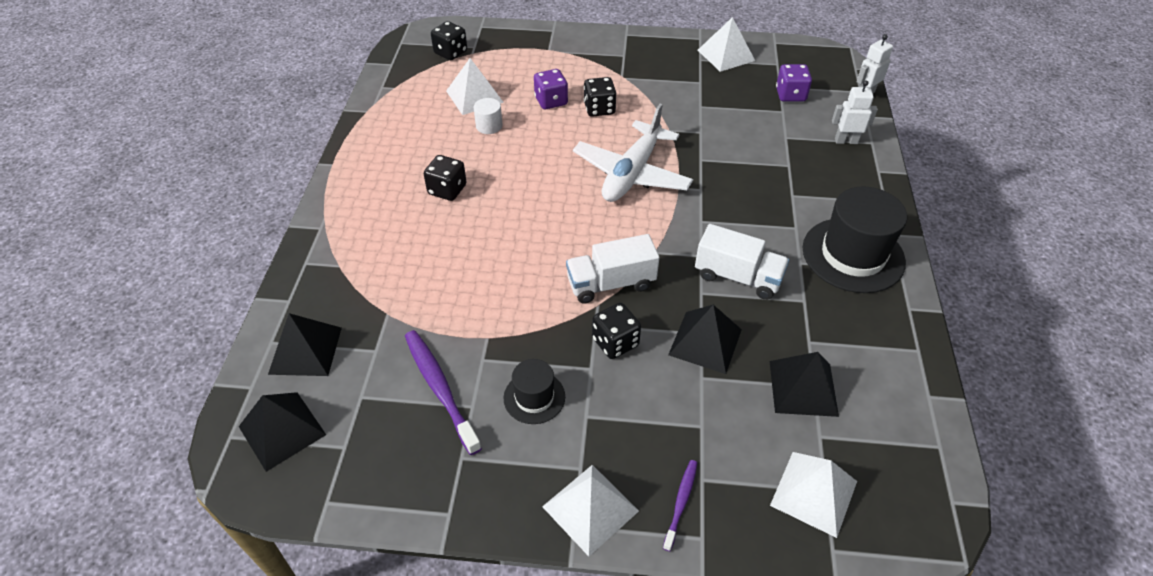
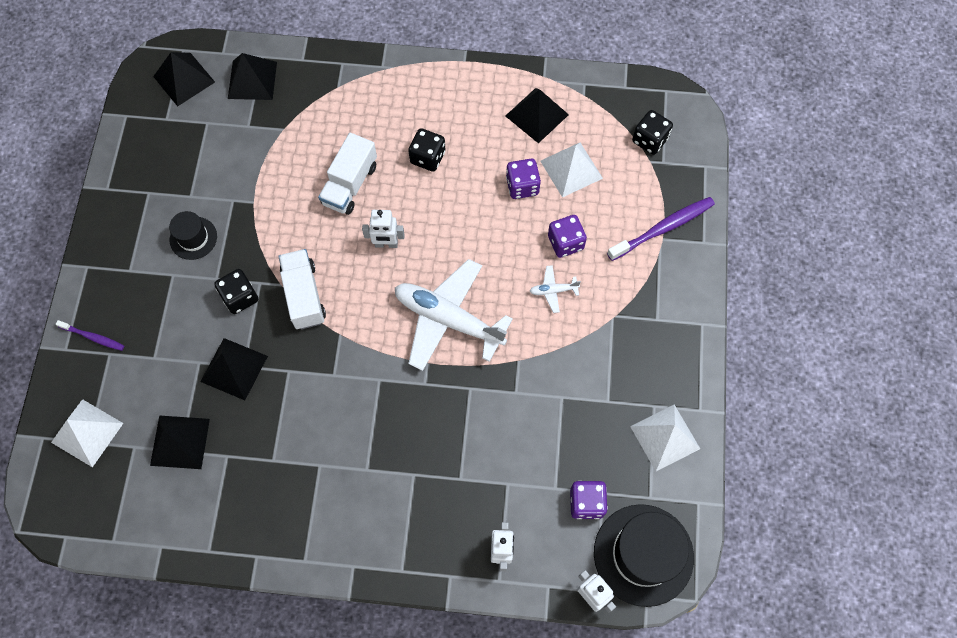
camera: 90 degrees right, 20 degrees up
(410, 116) = (537, 115): none -> black pyramid
(440, 389) = (207, 173): purple toothbrush -> purple toothbrush (662, 229)
(489, 126) = (522, 186): white cylinder -> purple dice
(548, 219) = (386, 244): none -> white robot
(590, 508) = (97, 277): white pyramid -> none
(599, 109) = (553, 290): black dice -> white plane
(737, 277) = (305, 405): white truck -> white truck (350, 184)
(853, 255) = (326, 518): black hat -> black hat (643, 554)

